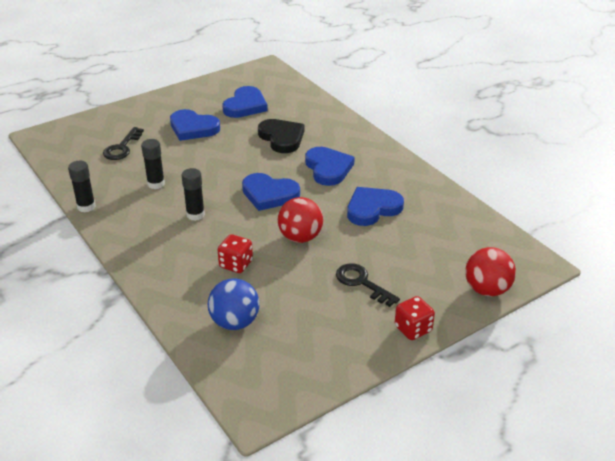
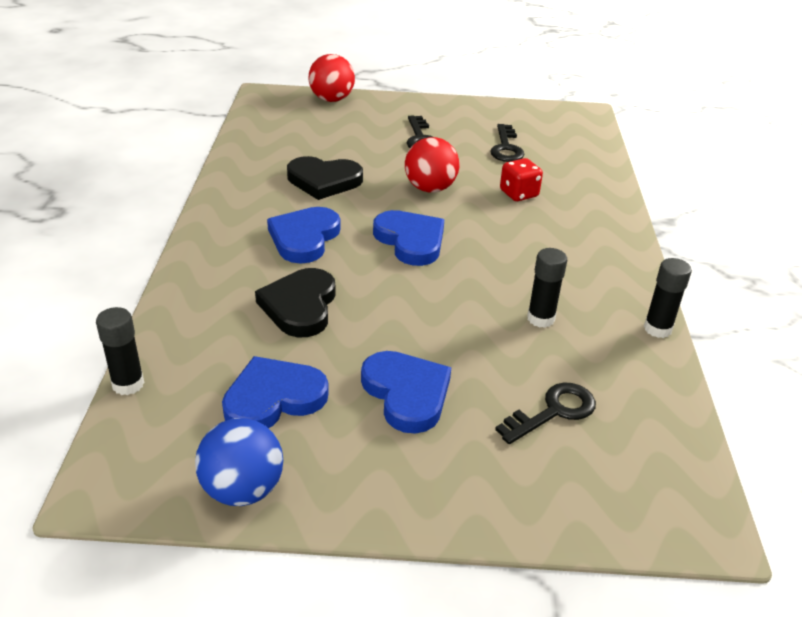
camera: 145 degrees left, 0 degrees up
(195, 215) = (520, 256): black glue stick -> black glue stick (128, 384)
(235, 322) = (559, 158): blue ball -> blue ball (242, 489)
(287, 310) = (506, 148): none -> black key
(372, 208) = (324, 181): blue heart -> black heart
(413, 329) = (422, 104): red dice -> none

